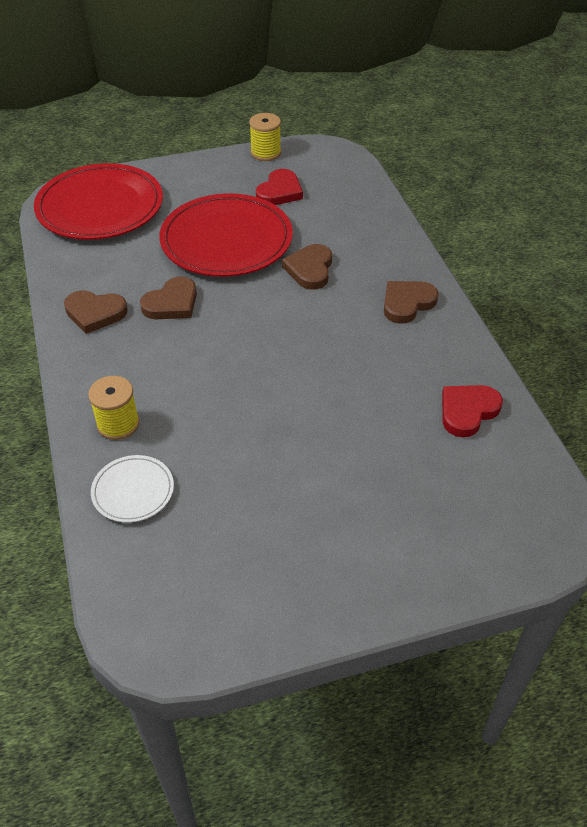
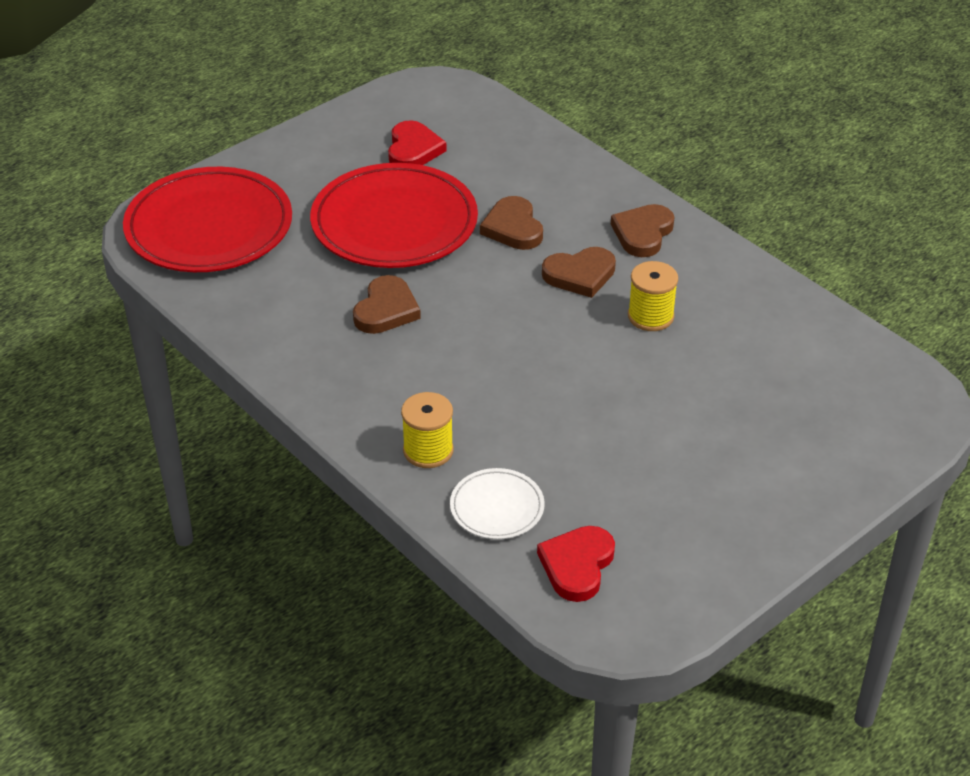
camera: 25 degrees left, 5 degrees down
(95, 313) = (305, 347): brown heart -> brown heart (580, 275)
(265, 153) = (361, 107): yellow spool -> yellow spool (650, 316)
(467, 411) = (774, 322): red heart -> red heart (577, 565)

